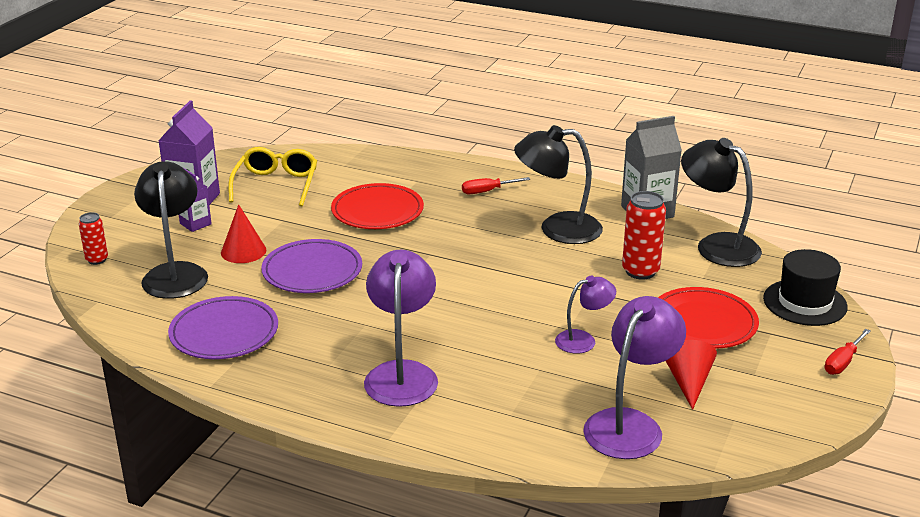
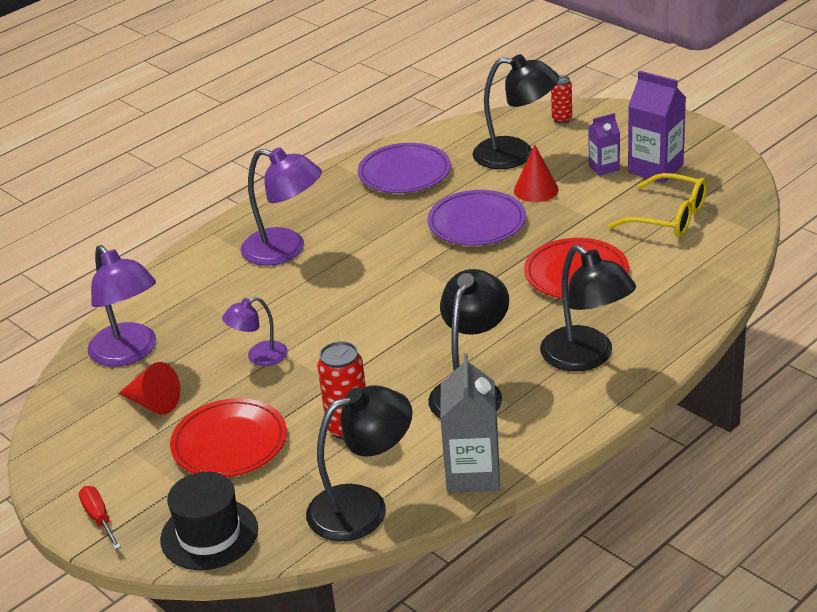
camera: 115 degrees right, 5 degrees up
(487, 191) = (586, 357): red screwdriver -> black lamp
(583, 340) = (259, 357): purple lamp -> purple lamp turned 60 degrees clockwise

